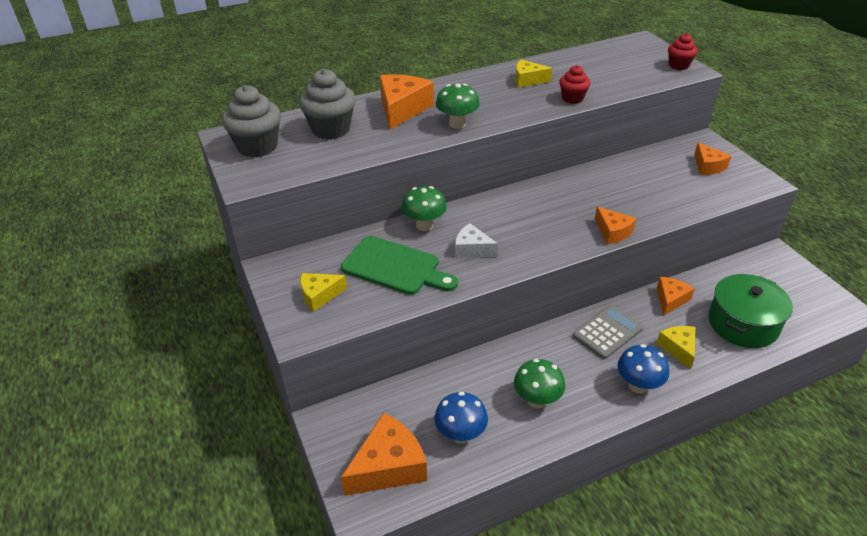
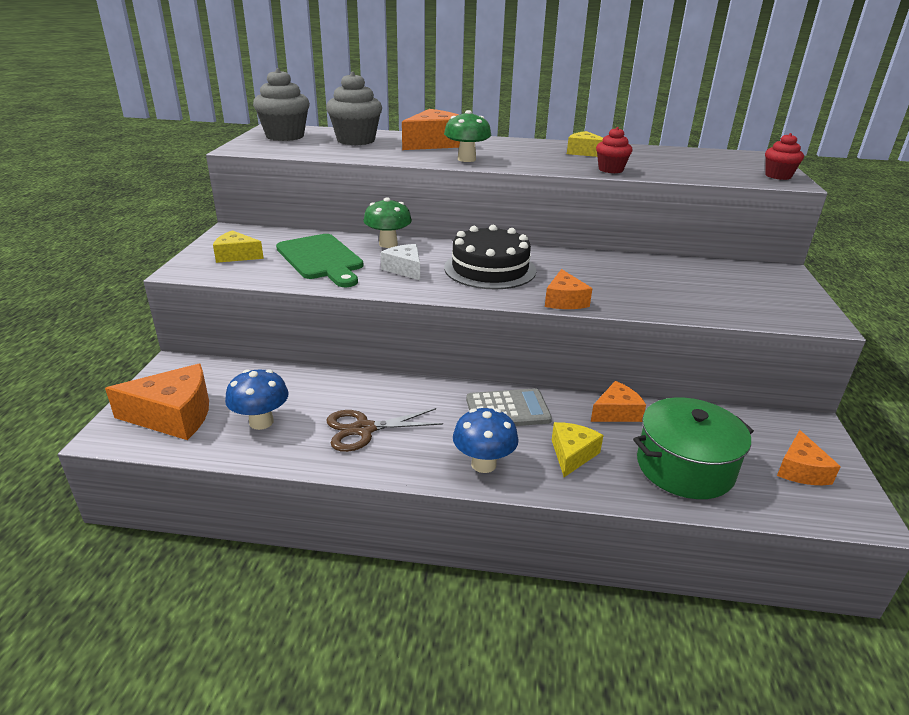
camera: 30 degrees right, 10 degrees down
(530, 221) = (490, 269): none -> black cake
(537, 400) = (364, 429): green mushroom -> brown scissors
(708, 166) = (758, 289): orange cheese -> orange cheese (801, 470)

